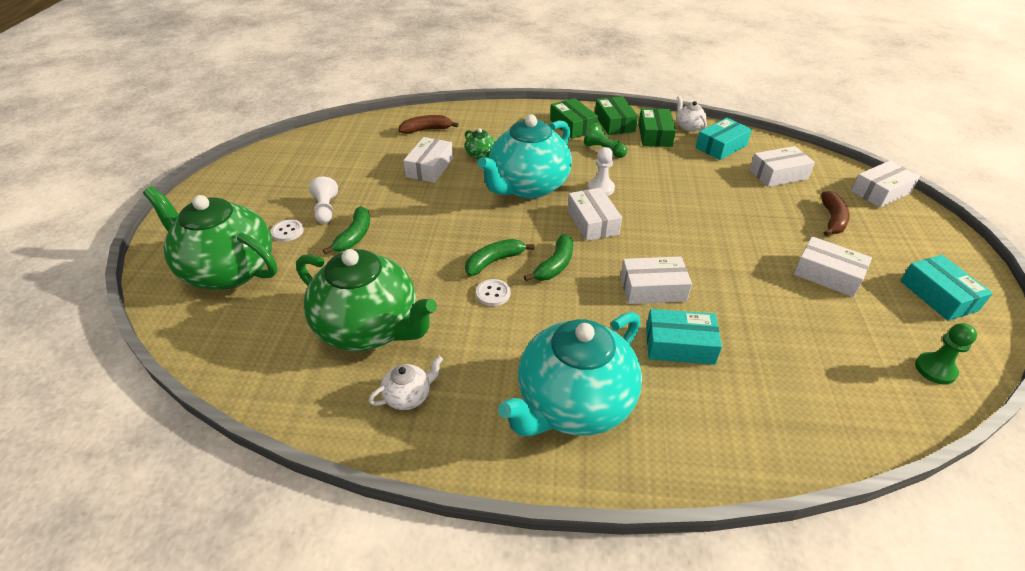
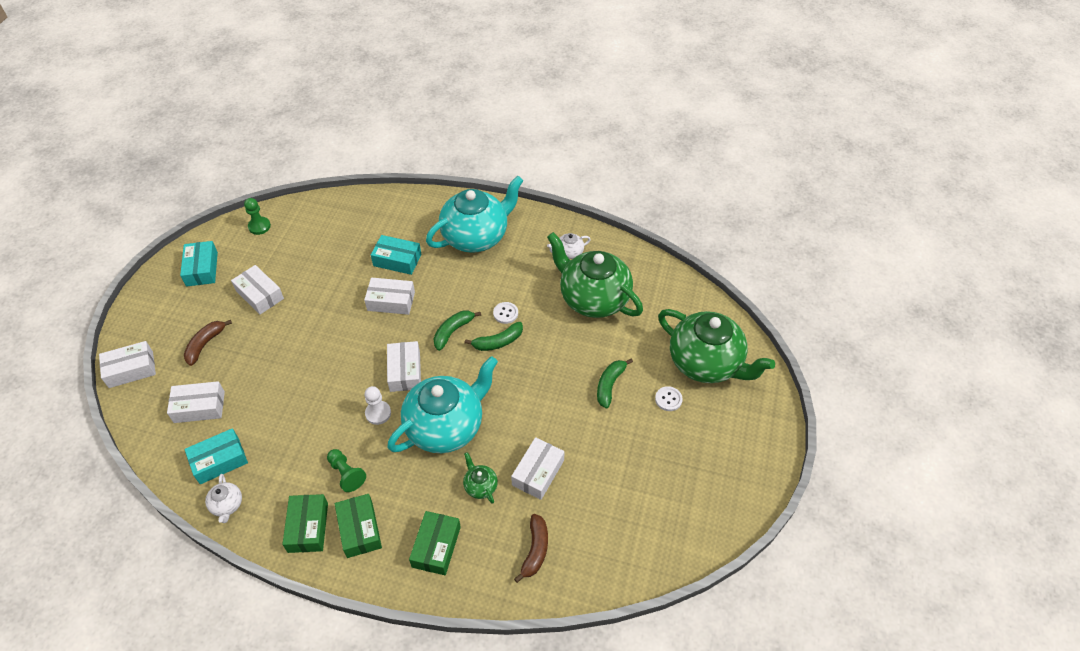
camera: 170 degrees left, 10 degrees up
(326, 209) = (639, 423): white pawn -> none
(426, 130) = (535, 550): brown banana -> brown banana turned 75 degrees counterclockwise
(655, 135) = (276, 494): green box -> green box (436, 547)

